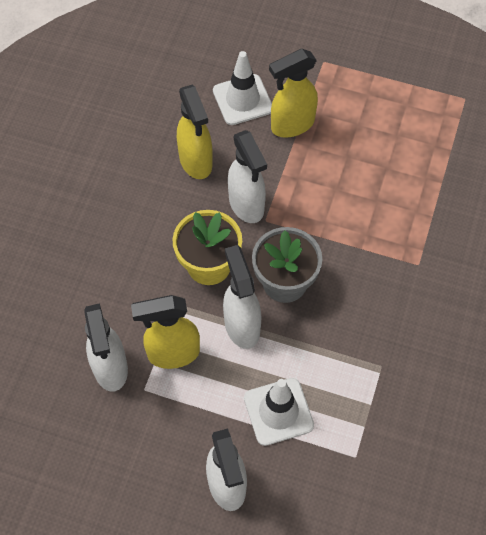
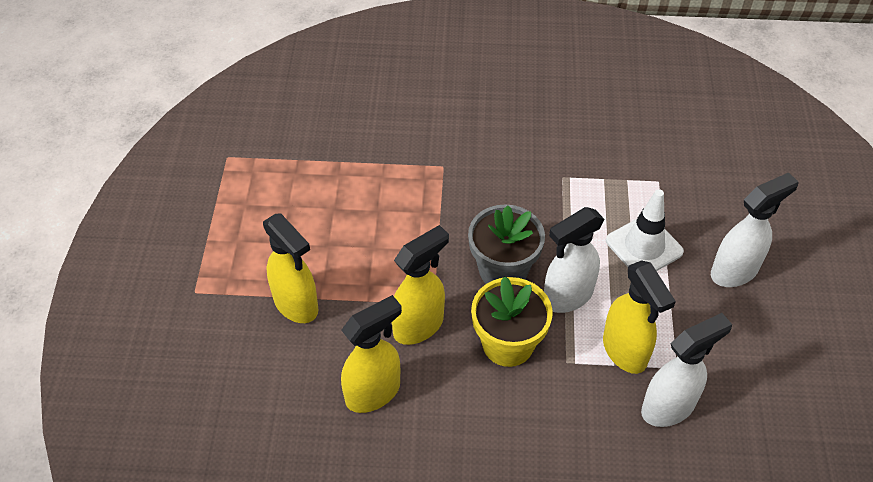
camera: 105 degrees left, 10 degrees down
(242, 100) = (269, 364): white traffic cone -> none
(246, 205) = (419, 325): white spray bottle -> yellow spray bottle

